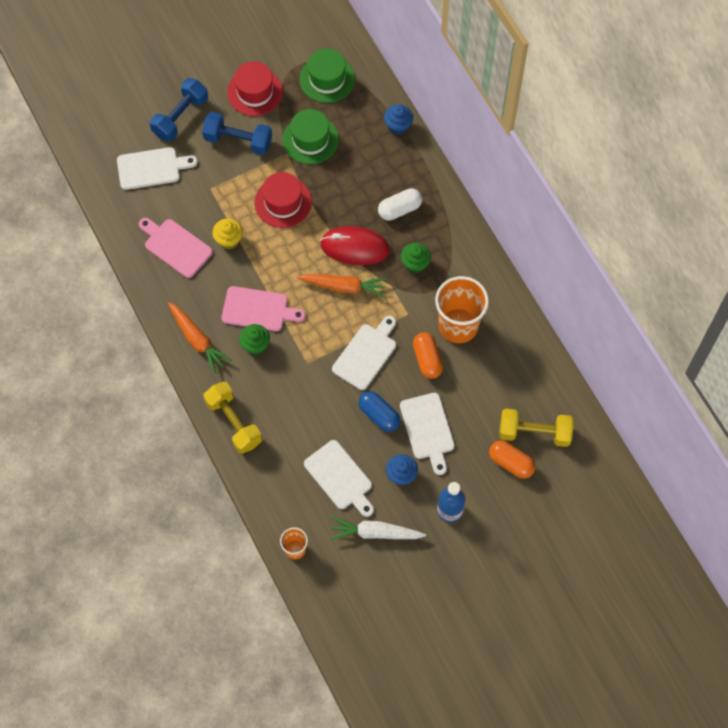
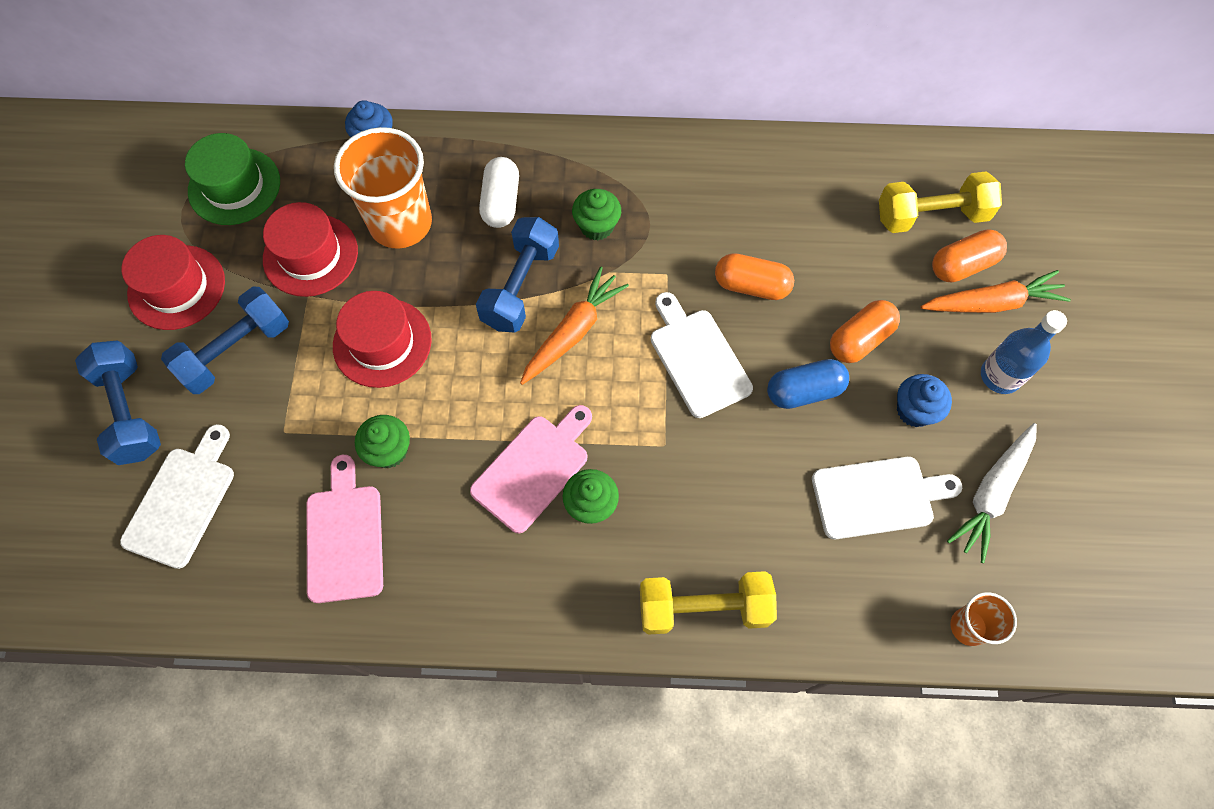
camera: 60 degrees left, 0 degrees up
(175, 247) = (344, 537): pink cutting board -> pink cutting board turned 105 degrees clockwise
(197, 340) = (527, 589): orange carrot -> orange carrot (991, 303)
(228, 240) = (389, 451): yellow cupcake -> green cupcake
(310, 139) = (310, 255): green hat -> red hat
(355, 247) = (520, 286): red mouse -> blue dumbbell
(428, 429) = (860, 339): white cutting board -> orange capsule
(458, 325) = (722, 223): orange cup -> orange cup (400, 223)
(534, 433) = (931, 216): yellow dumbbell -> yellow dumbbell turned 45 degrees clockwise

